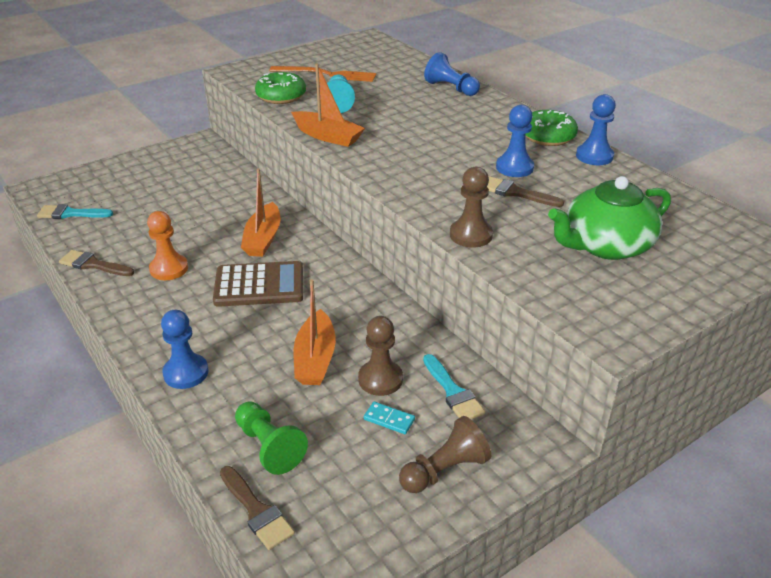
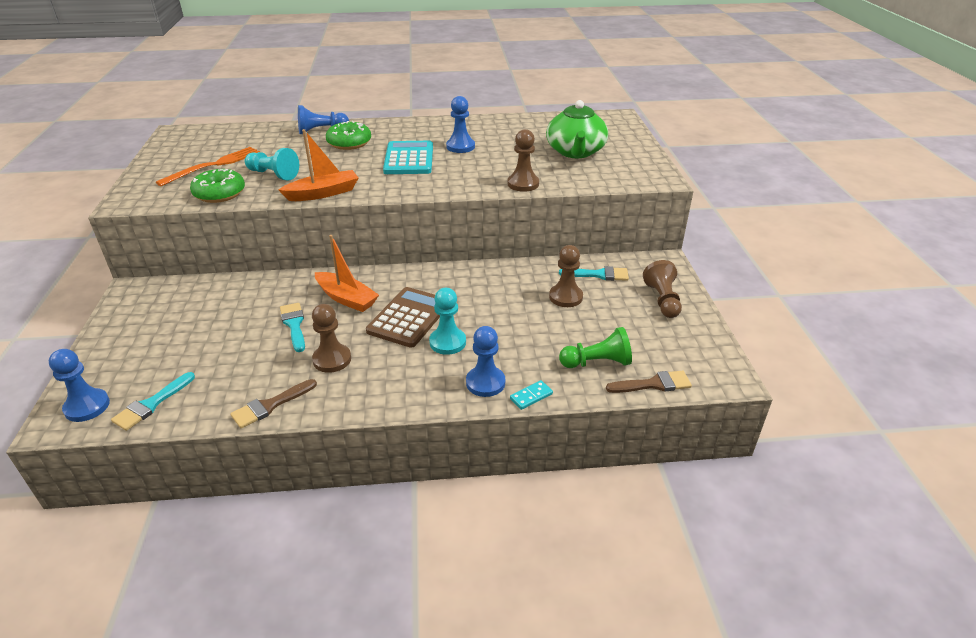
camera: 60 degrees left, 0 degrees up
(169, 269) = (332, 359): orange pawn -> brown pawn
(205, 229) = (294, 325): none -> turquoise brush
(236, 324) = (447, 342): none -> turquoise pawn
(315, 358) = (522, 317): orange boat -> none
(389, 419) = (606, 306): turquoise domino -> turquoise domino (531, 396)
(447, 150) = (409, 159): none -> turquoise calculator
(515, 193) = (491, 156): brown brush -> none
(548, 137) = (436, 125): green donut -> green donut (349, 143)
(594, 156) = (478, 122): blue pawn -> blue pawn (87, 406)

